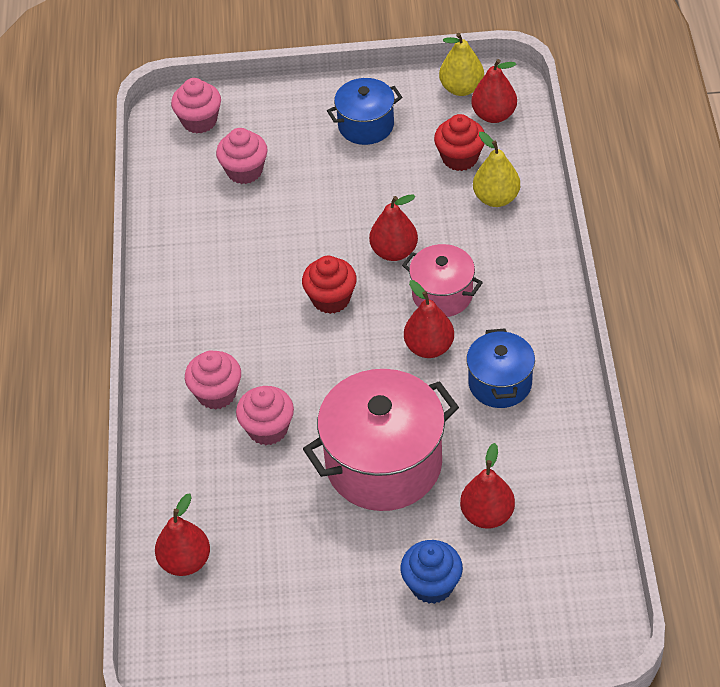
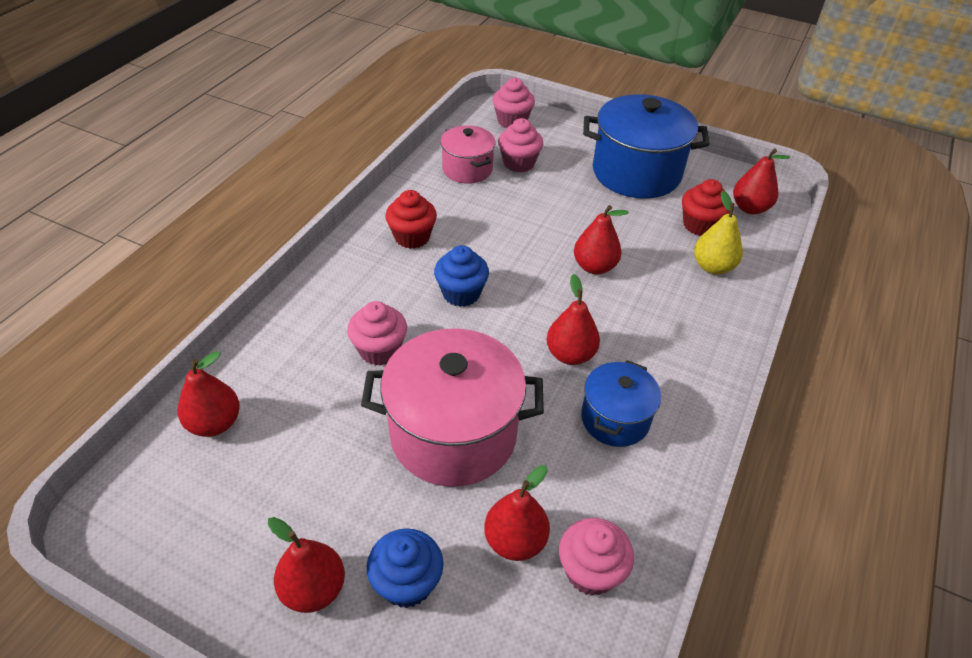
camera: 25 degrees right, 5 degrees down
(216, 393) = (364, 302): pink cupcake -> pink cupcake (590, 571)
(296, 340) = (461, 293): none -> blue cupcake
(331, 299) = (514, 277): red cupcake -> red cupcake (412, 237)
(366, 125) = (636, 173): blue pot -> blue pot, size x1.78
(369, 626) = (313, 589): none -> red pear
(442, 295) = (613, 318): pink pot -> pink pot (467, 169)
(461, 88) = (733, 180): yellow pear -> none

